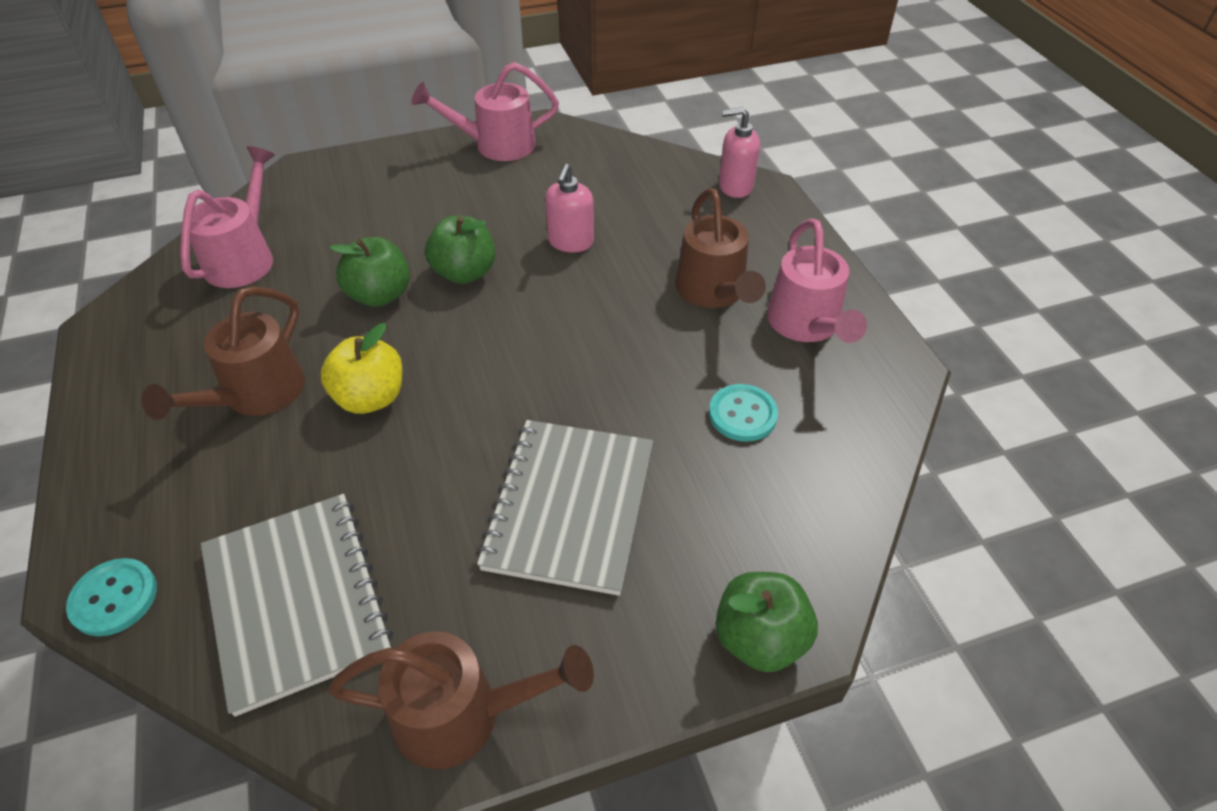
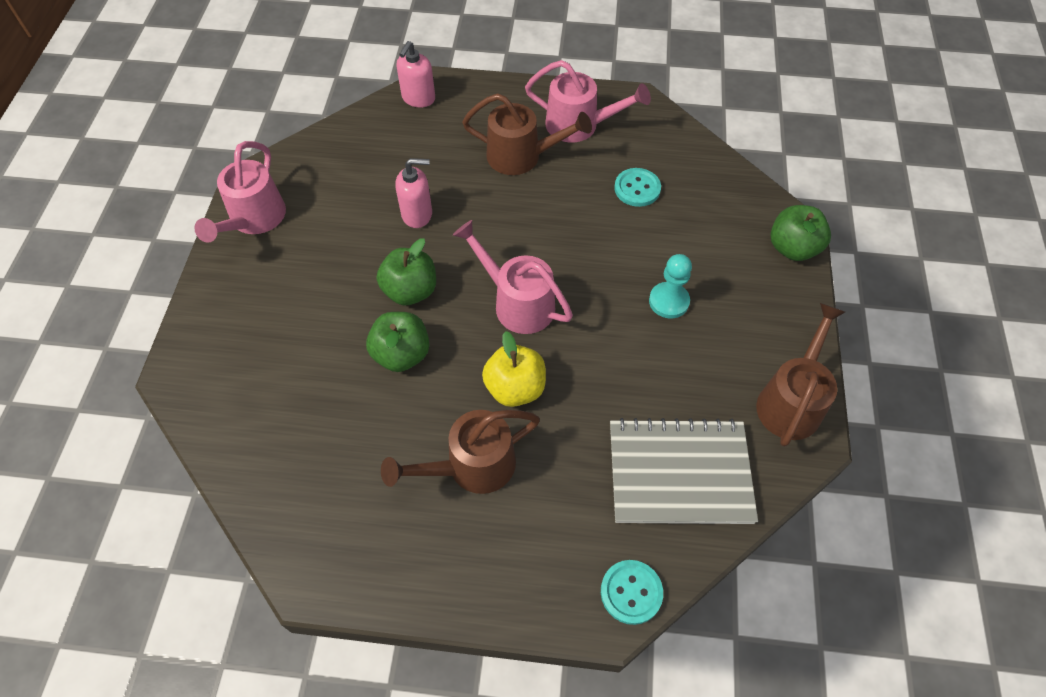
camera: 65 degrees left, 10 degrees up
(245, 257) = (284, 446): pink watering can -> pink watering can (517, 302)
(255, 395) = (471, 467): brown watering can -> brown watering can turned 105 degrees clockwise
(569, 507) = (669, 301): grey notebook -> turquoise pawn
(570, 242) = (417, 214): pink soap dispenser -> pink soap dispenser turned 45 degrees counterclockwise

